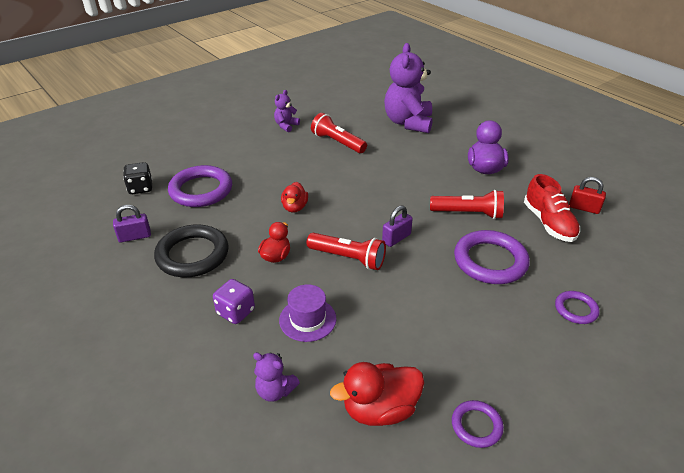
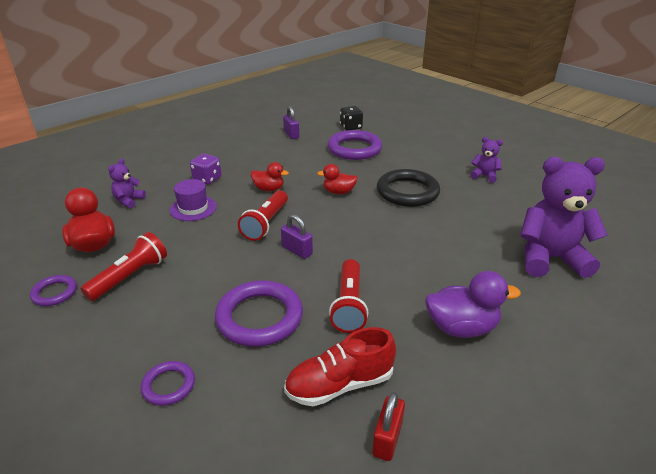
camera: 85 degrees right, 5 degrees down
(192, 255) = (271, 156): black ring -> black ring (407, 192)
(337, 142) = (467, 208): red flashlight -> red flashlight (130, 277)

